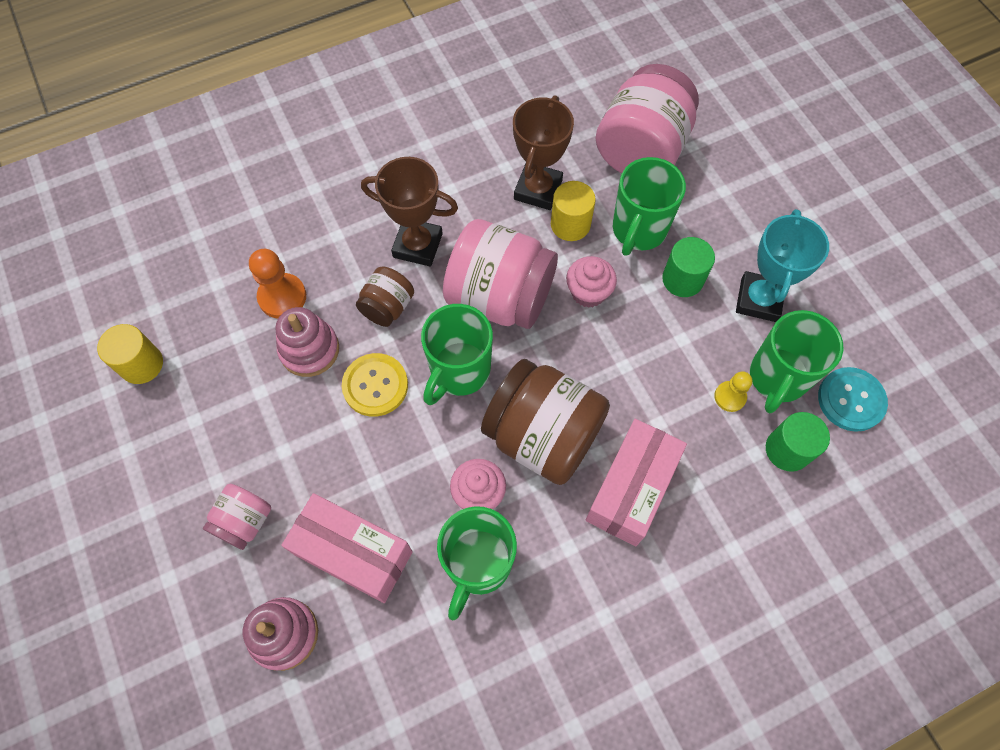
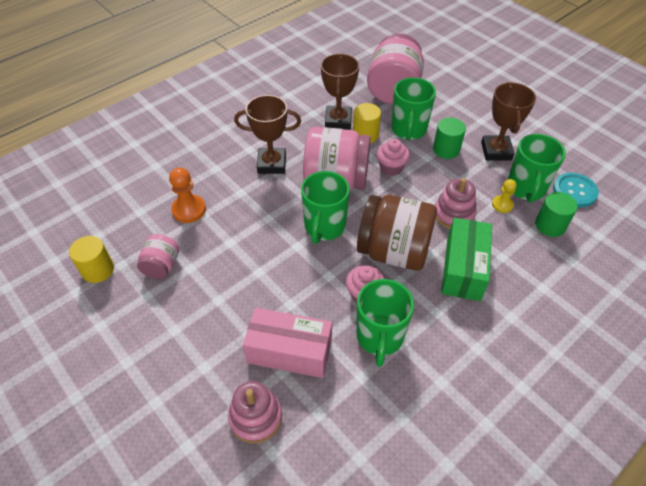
camera: 15 degrees left, 15 degrees down
(244, 521) = (203, 351): pink jar -> pink jar (161, 266)
(309, 350) = (217, 236): pink stacking toy -> pink stacking toy (453, 214)
(375, 385) = (270, 247): yellow button -> none
(387, 307) = (263, 201): brown jar -> none
(631, 489) = (463, 268): pink box -> green box
(758, 300) = (496, 151): turquoise trophy -> brown trophy

